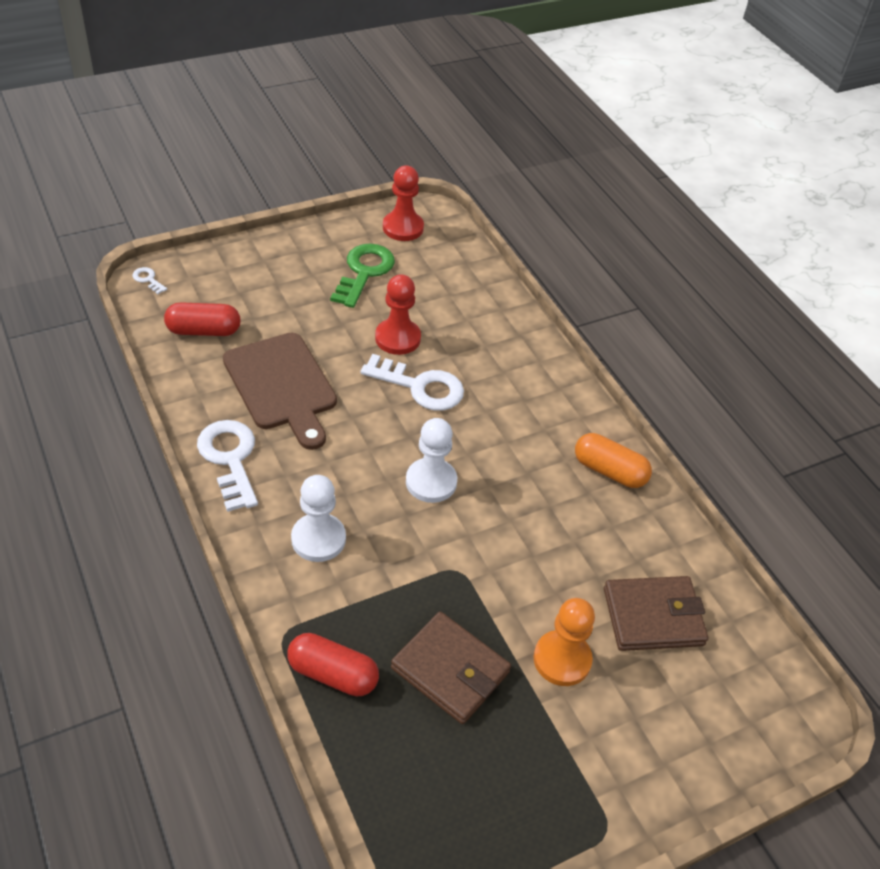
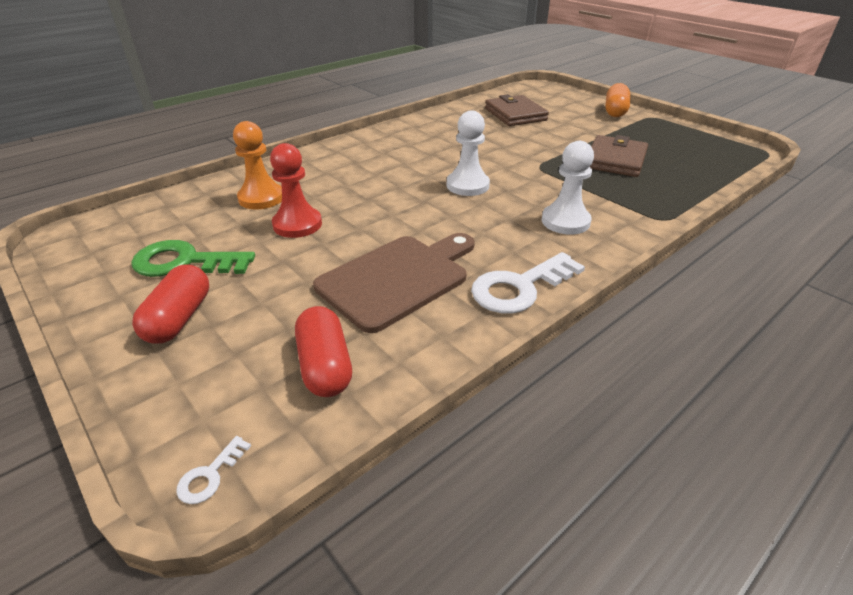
camera: 100 degrees left, 10 degrees down
(333, 674) = (667, 195): red capsule -> red capsule (179, 318)
(403, 228) = (94, 251): red pawn -> none
(420, 386) = (361, 204): white key -> none
(562, 659) = (569, 133): orange pawn -> orange pawn (261, 198)
(609, 471) = (411, 131): orange capsule -> orange capsule (615, 111)

